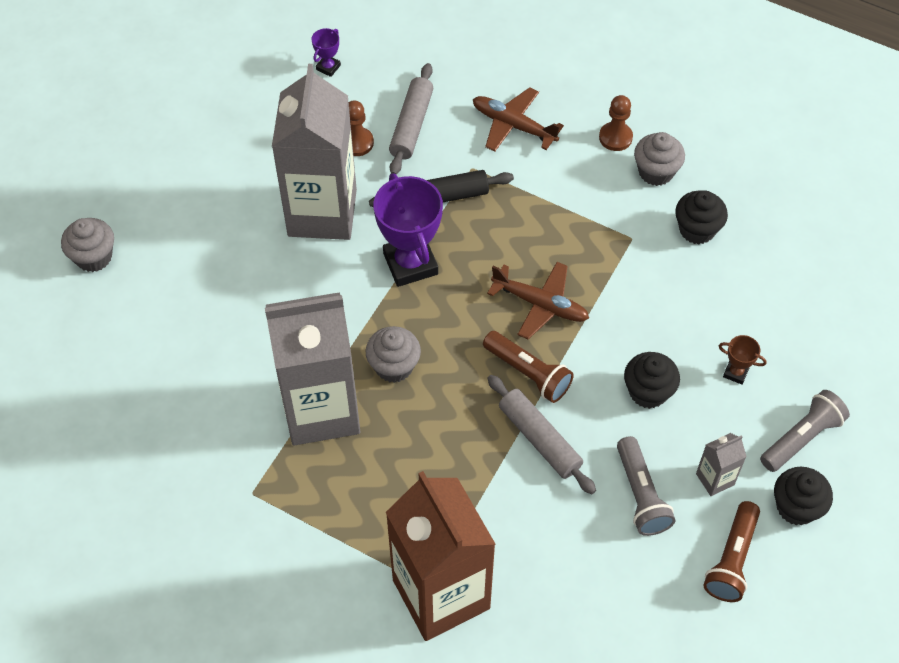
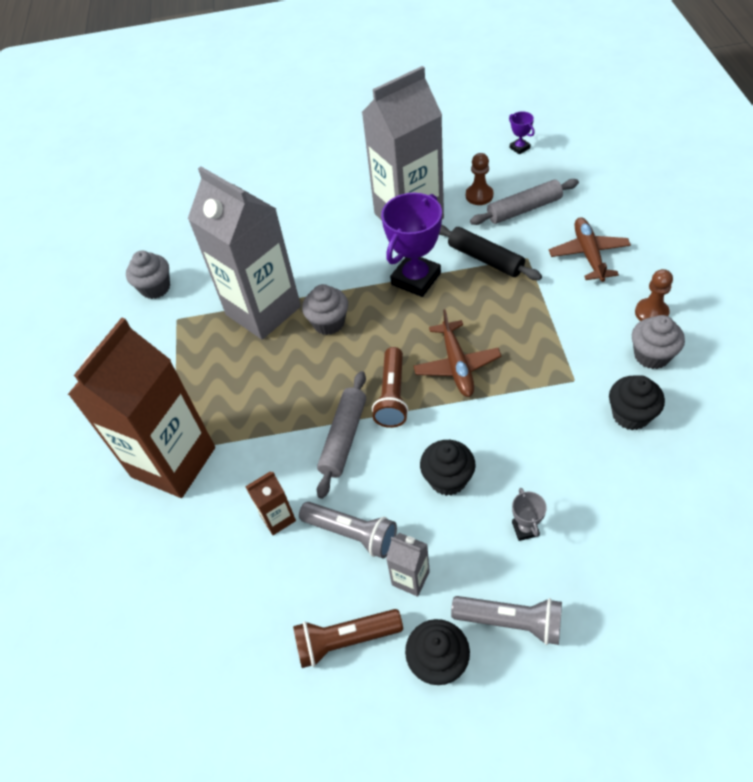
camera: 60 degrees right, 5 degrees down
(94, 257) = (277, 154): grey cupcake -> grey cupcake (155, 288)
(328, 67) = (519, 148): purple trophy -> purple trophy turned 60 degrees clockwise
(578, 541) = (278, 518): none -> brown carton
(641, 494) = (352, 533): grey flashlight -> grey flashlight turned 105 degrees counterclockwise
(735, 372) = (525, 529): brown trophy -> grey trophy

